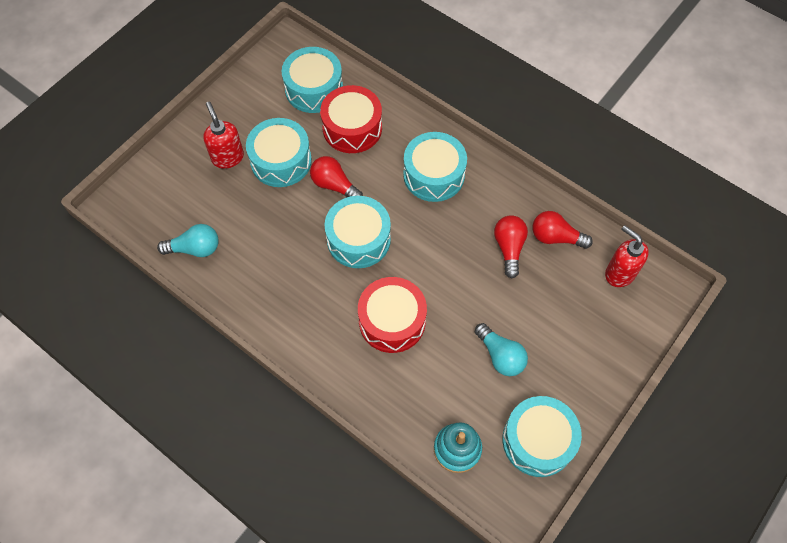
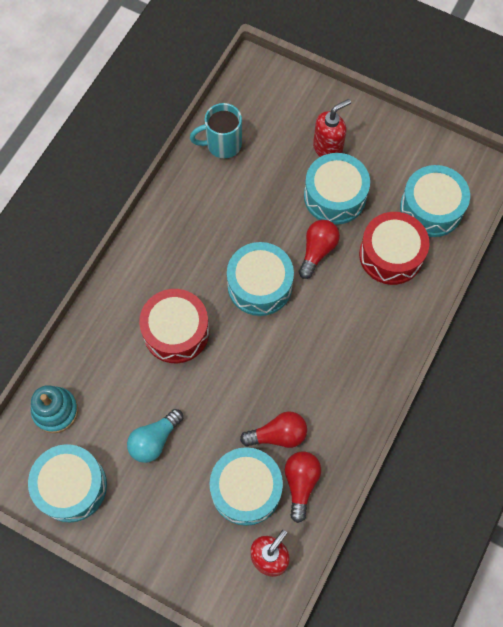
camera: 80 degrees right, 5 degrees up
(195, 248) = (222, 144): turquoise light bulb -> turquoise mug
(434, 175) = (351, 345): turquoise drum -> turquoise drum (246, 489)

